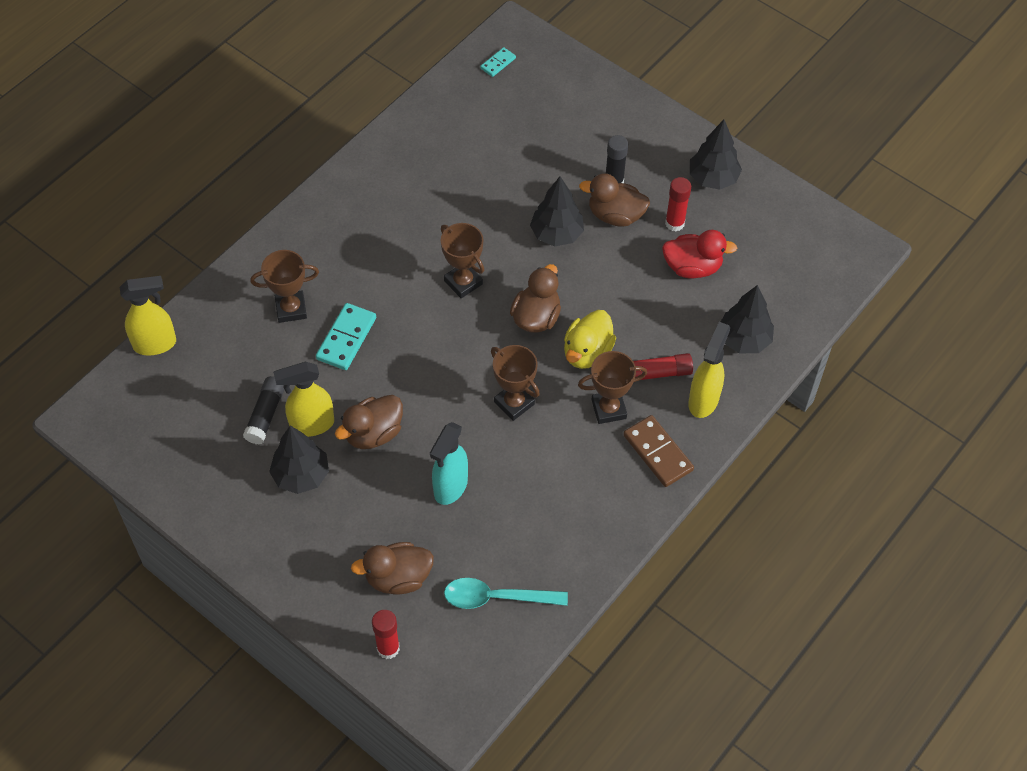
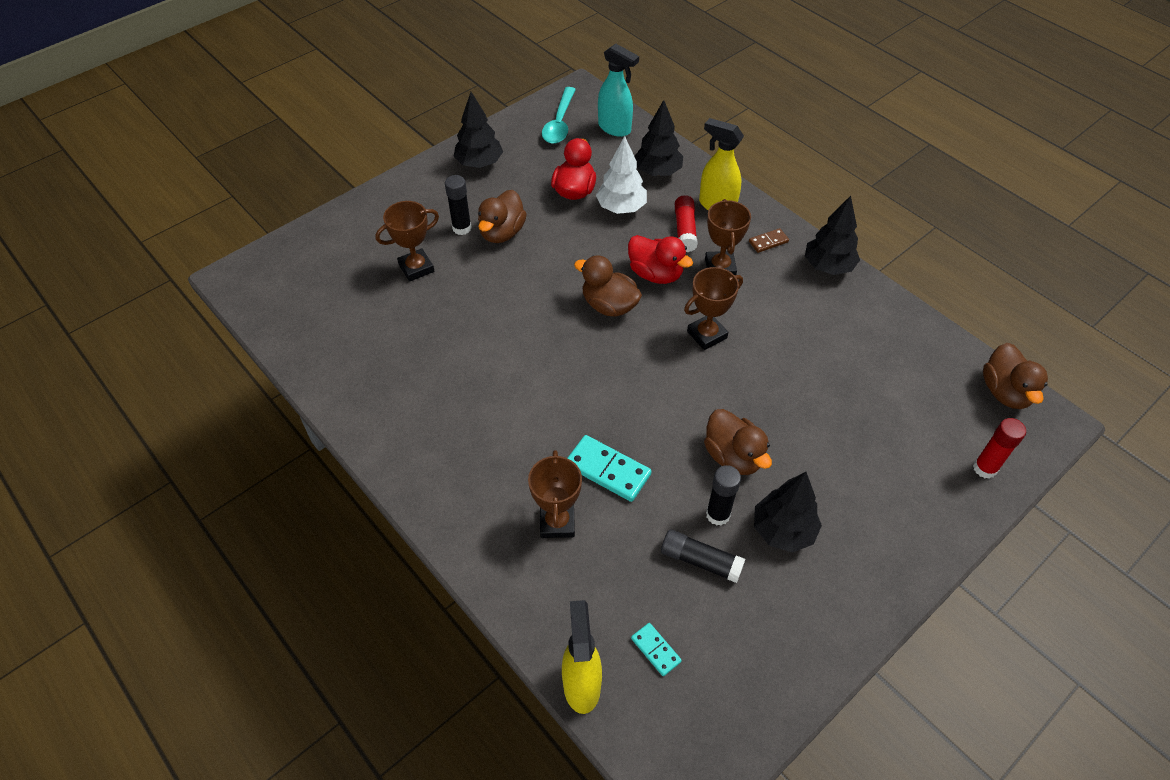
camera: 80 degrees left, 5 degrees down
(311, 425) = (718, 515): yellow spray bottle -> black glue stick
(398, 578) = (905, 452): brown duck -> brown duck (1005, 392)
(450, 487) = (801, 397): turquoise spray bottle -> turquoise spray bottle (615, 128)
(463, 282) = (554, 358): brown trophy -> brown trophy (416, 268)
(496, 597) = (921, 375): turquoise spoon -> turquoise spoon (559, 123)
(498, 63) = (274, 295): turquoise domino -> turquoise domino (655, 650)
(556, 234) = (513, 277): black tree -> black tree (828, 266)
(587, 352) = (655, 274): yellow duck -> red duck
(658, 452) = (768, 242): brown domino -> brown domino, size x0.56
(674, 223) = (522, 195): red glue stick -> none
(677, 312) = (621, 208): none -> white tree

